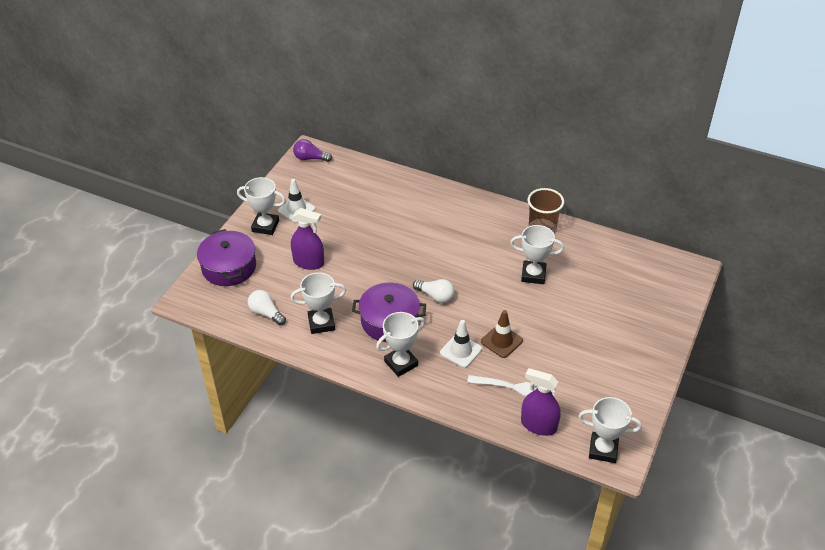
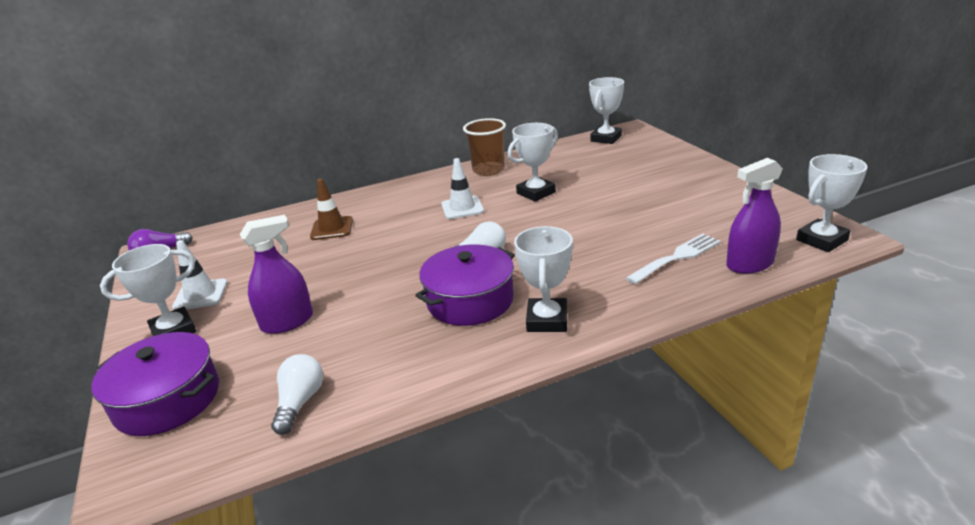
camera: 45 degrees left, 15 degrees down
(266, 313) = (300, 402): white light bulb -> white light bulb turned 105 degrees clockwise
(321, 323) = (394, 357): white trophy -> white trophy (606, 138)
(461, 351) = (581, 270): white traffic cone -> white traffic cone (462, 208)
(501, 341) = (599, 240): brown traffic cone -> brown traffic cone (332, 228)

